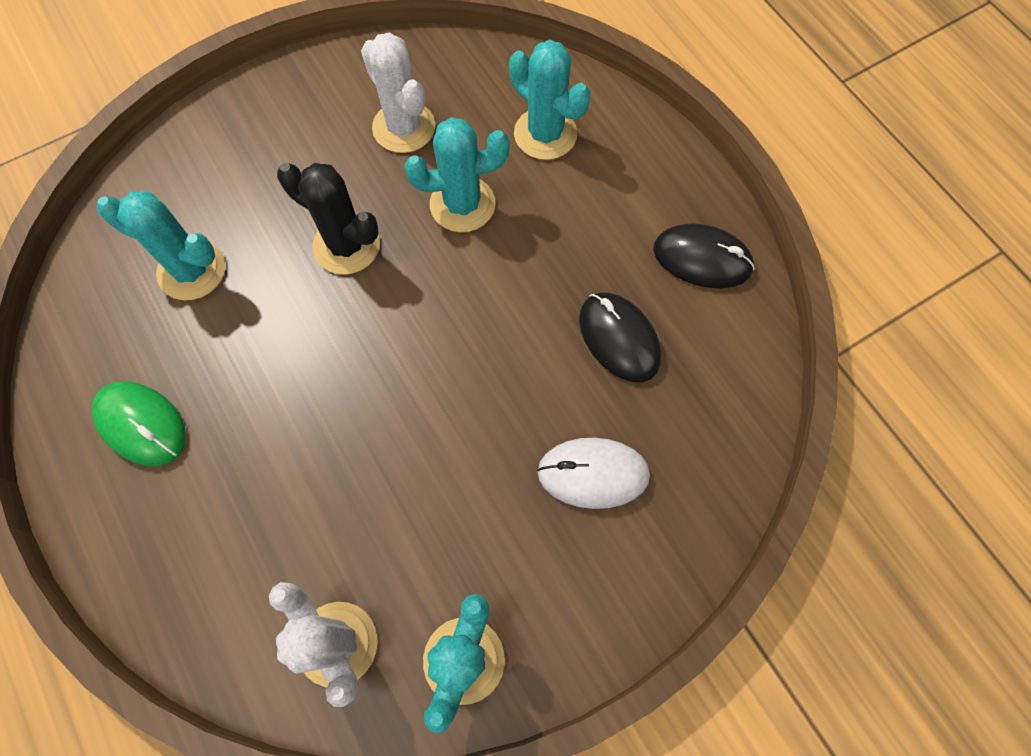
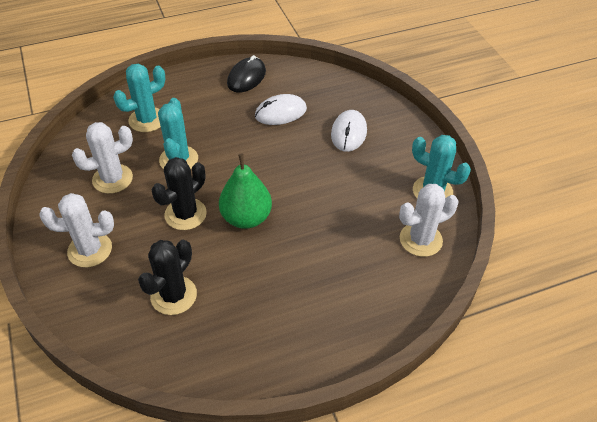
camera: 80 degrees left, 20 degrees down
(141, 424) = (276, 327): green mouse -> none
(191, 270) = (173, 295): turquoise cactus -> black cactus
(264, 143) = (90, 250): none -> white cactus
(350, 335) = (246, 218): none -> green pear
(619, 338) = (280, 112): black mouse -> white mouse

